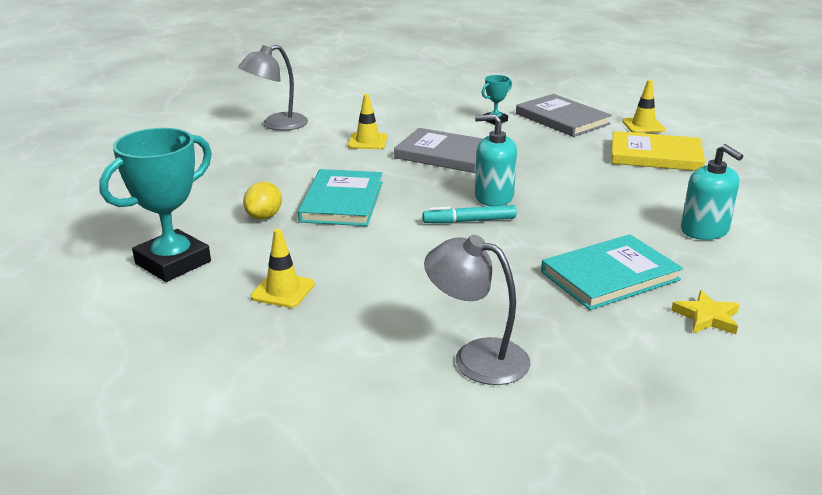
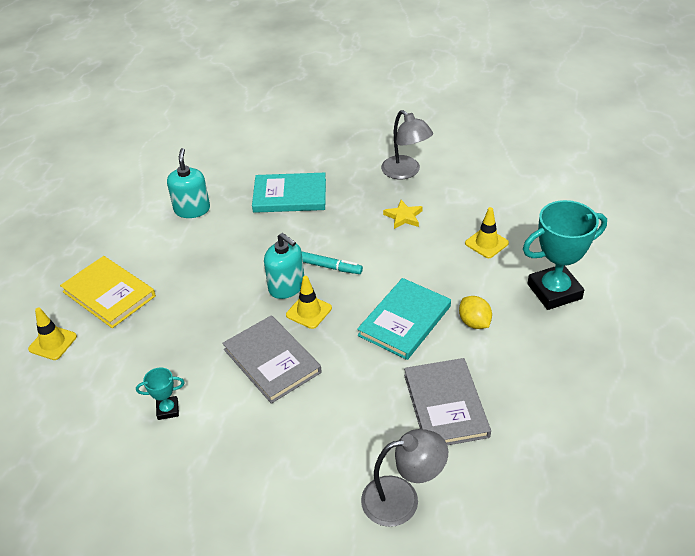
camera: 150 degrees left, 15 degrees up
(264, 216) = (474, 322): yellow lemon -> yellow lemon turned 75 degrees counterclockwise
(367, 141) = (325, 415): yellow traffic cone -> yellow traffic cone (309, 311)
(562, 119) = (104, 385): grey book -> grey book (445, 405)
(707, 317) = (274, 159): yellow star -> yellow star (403, 217)

